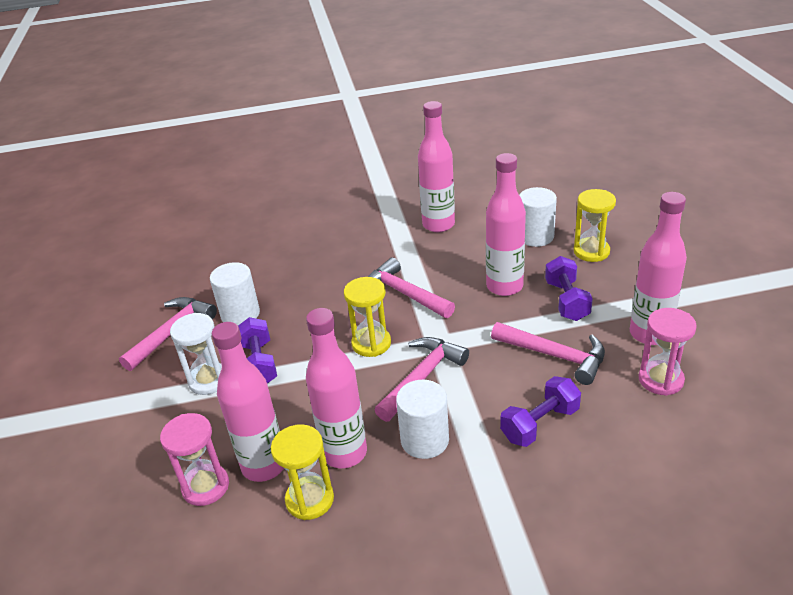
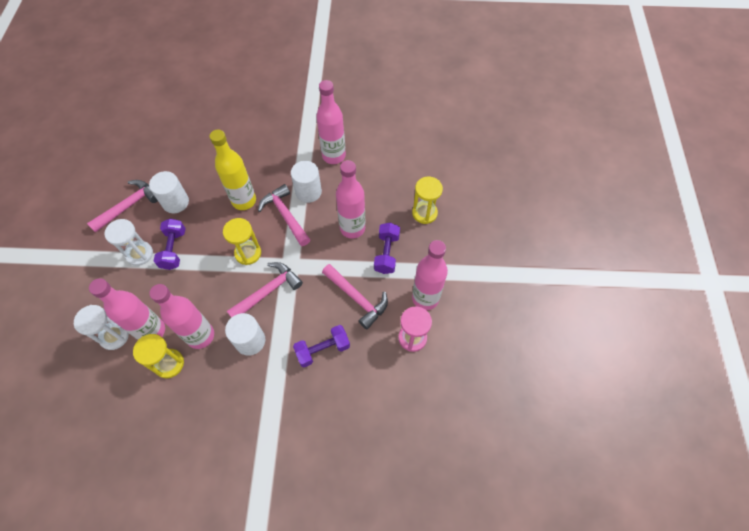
camera: 10 degrees right, 25 degrees up
(205, 486) = (114, 336): pink hourglass -> white hourglass
(338, 292) = (244, 201): none -> yellow bottle
(535, 236) = (394, 187): white cylinder -> white cylinder (308, 192)

